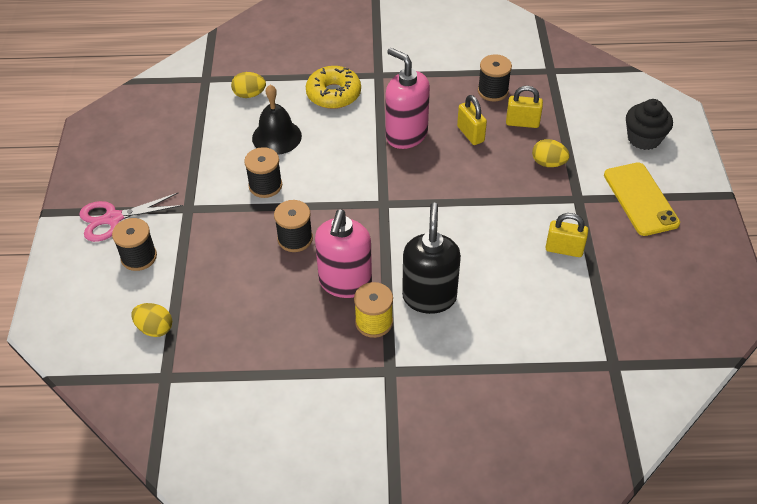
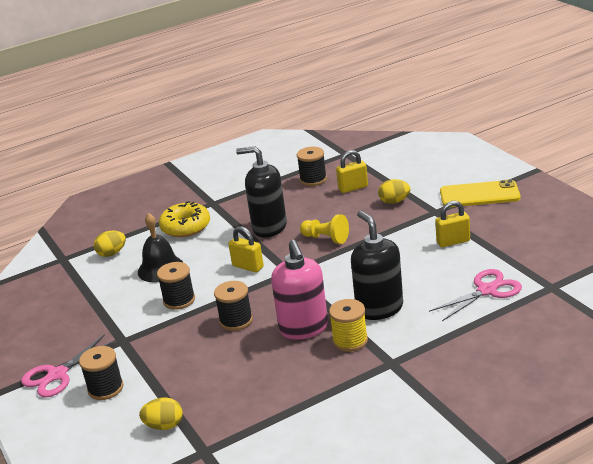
camera: 25 degrees left, 20 degrees down
(406, 135) = (269, 227): pink soap dispenser -> black soap dispenser
(447, 178) = (326, 238): none -> yellow pawn
(470, 134) = (319, 208): yellow padlock -> yellow padlock (248, 266)
(546, 333) = (487, 290): none -> pink scissors
(640, 199) = (479, 195): yellow phone -> yellow phone turned 45 degrees counterclockwise
(644, 138) = (449, 164): black cupcake -> none

